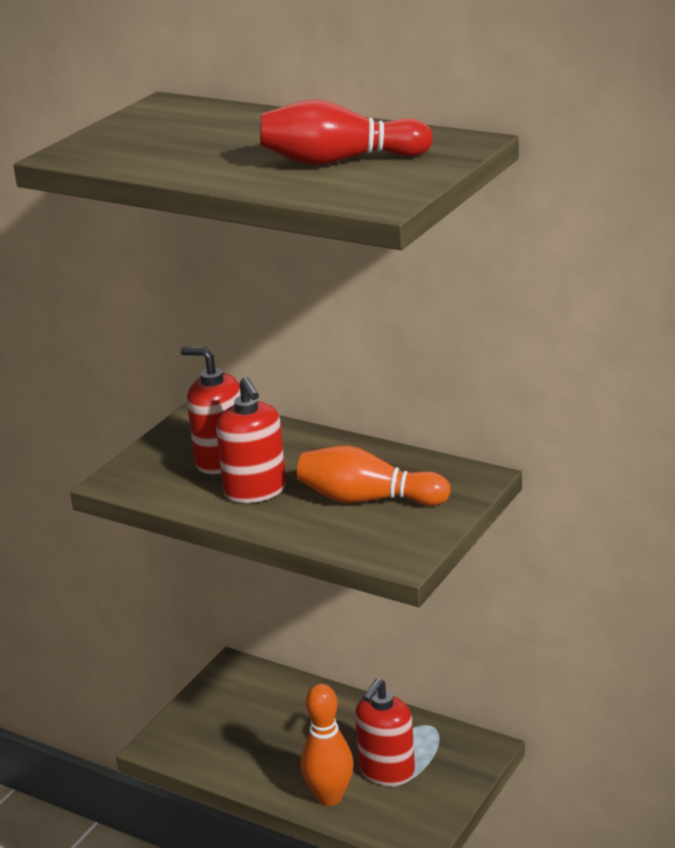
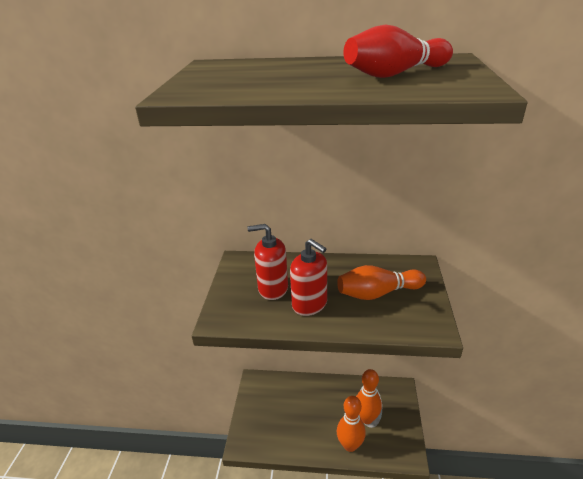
camera: 25 degrees left, 5 degrees up
(386, 771) = (366, 418): red soap dispenser -> orange bowling pin

